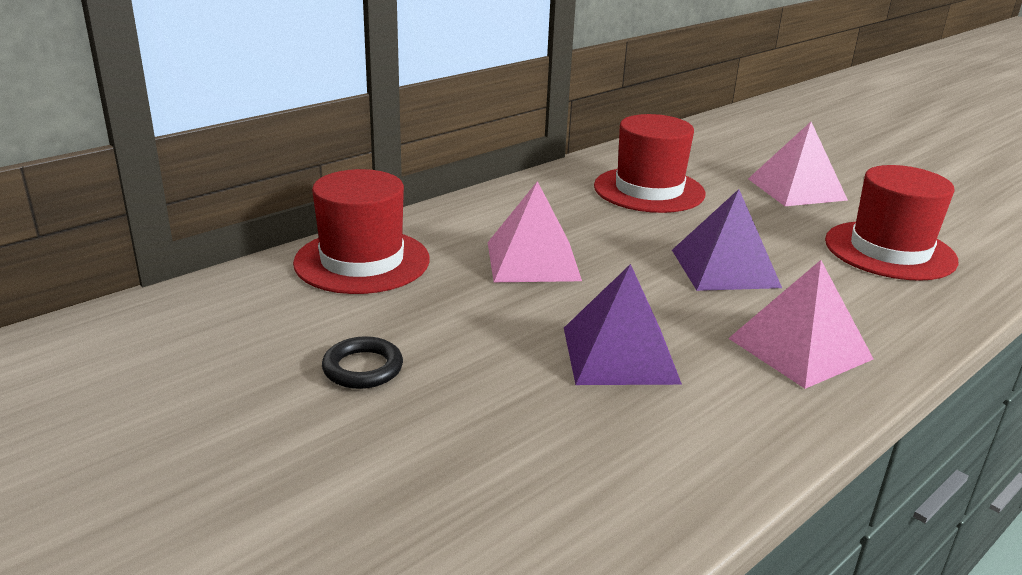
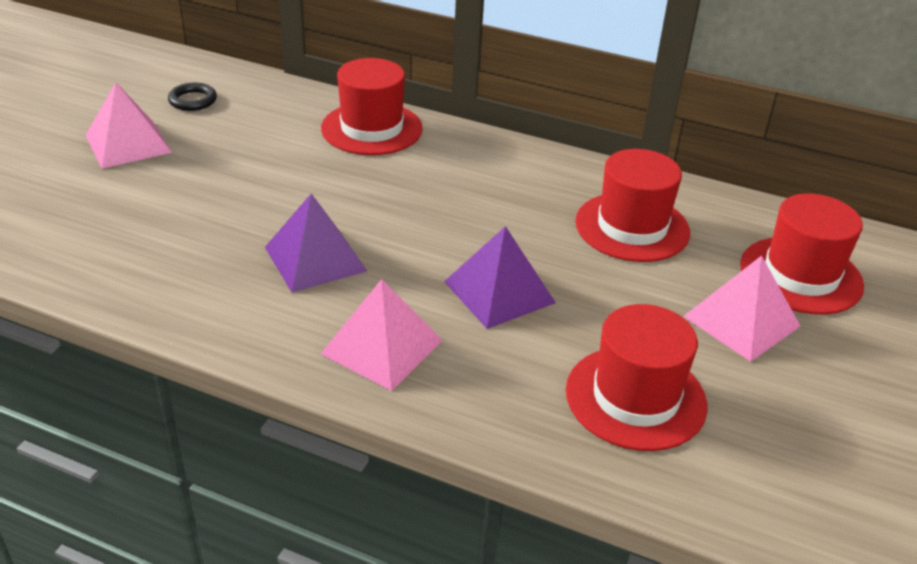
camera: 65 degrees right, 10 degrees up
(363, 368) = (238, 166): black ring -> black ring (193, 100)
(533, 261) = (430, 195): pink pyramid -> pink pyramid (128, 144)
(744, 156) = (800, 275): none -> red hat

